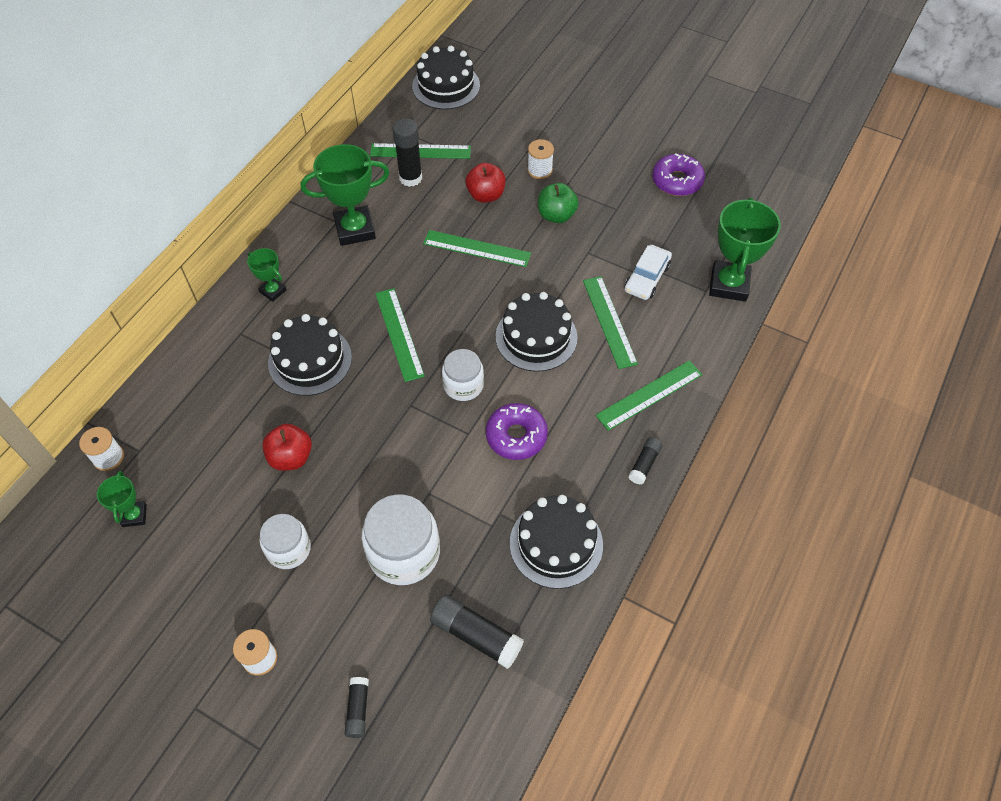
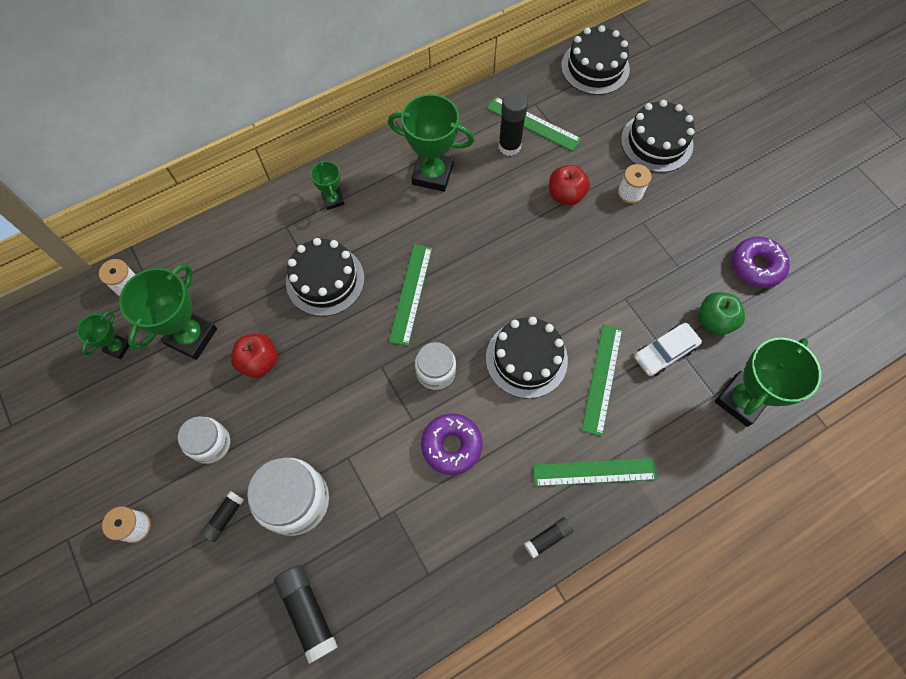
camera: 30 degrees right, 10 degrees up
(207, 469) = (191, 336): none -> green trophy
(358, 709) = (179, 619): black glue stick -> black glue stick (225, 517)
(477, 248) = (526, 244): green ruler -> none
(556, 215) = (618, 246): green apple -> green apple (714, 321)
(556, 544) = (424, 568): black cake -> black cake (656, 142)

